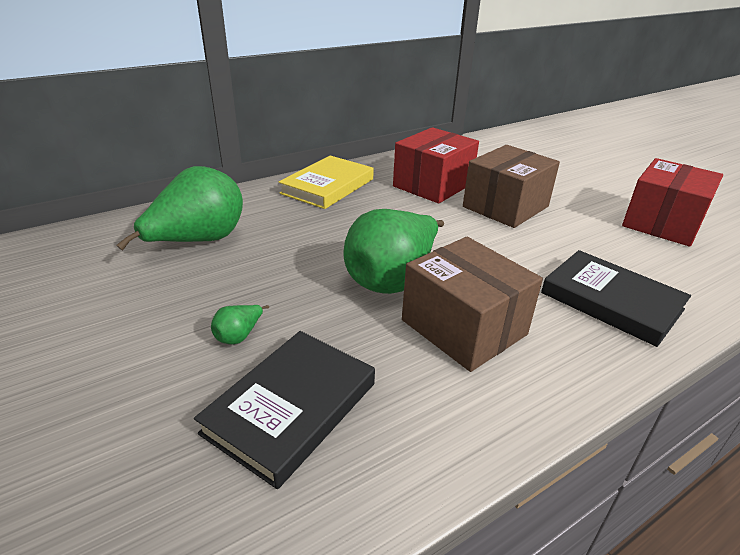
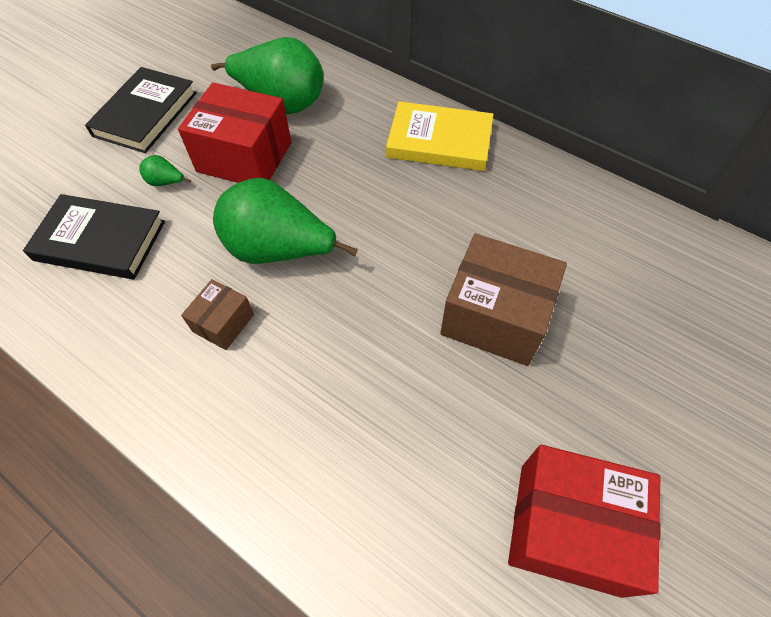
camera: 70 degrees right, 25 degrees up
(433, 185) = (507, 229): red box -> red box (244, 157)
(463, 327) = (223, 323): brown box -> brown box, size x0.52
(611, 301) = (317, 453): black book -> black book (145, 114)

